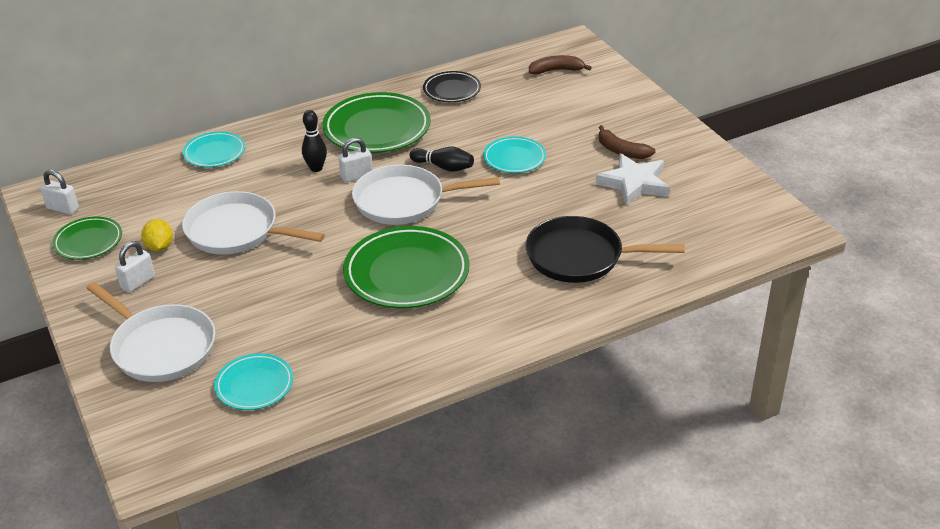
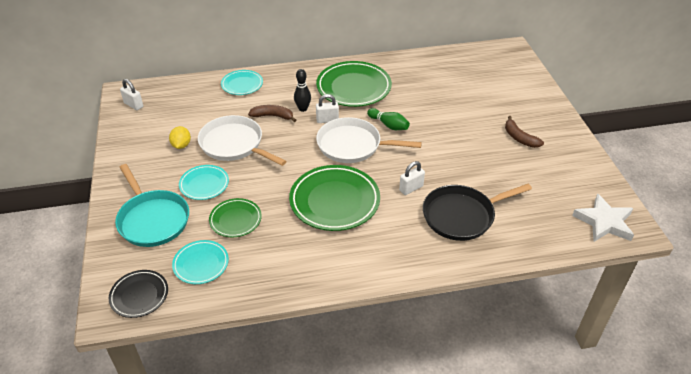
camera: 15 degrees right, 5 degrees up
(88, 241) = (139, 132): green plate -> green plate (235, 220)
(138, 282) = (157, 168): white padlock -> white padlock (411, 188)
(161, 347) = (153, 220): white pan -> turquoise pan
(444, 167) = (389, 125): black bowling pin -> green bowling pin
(452, 90) = (414, 68): black plate -> black plate (139, 295)
(514, 158) = (440, 128): turquoise plate -> turquoise plate (204, 184)
(556, 70) = (492, 67): brown banana -> brown banana (273, 116)
(579, 257) = (461, 216): black pan -> black pan turned 45 degrees counterclockwise
(634, 183) = (521, 165): white star -> white star (604, 222)

